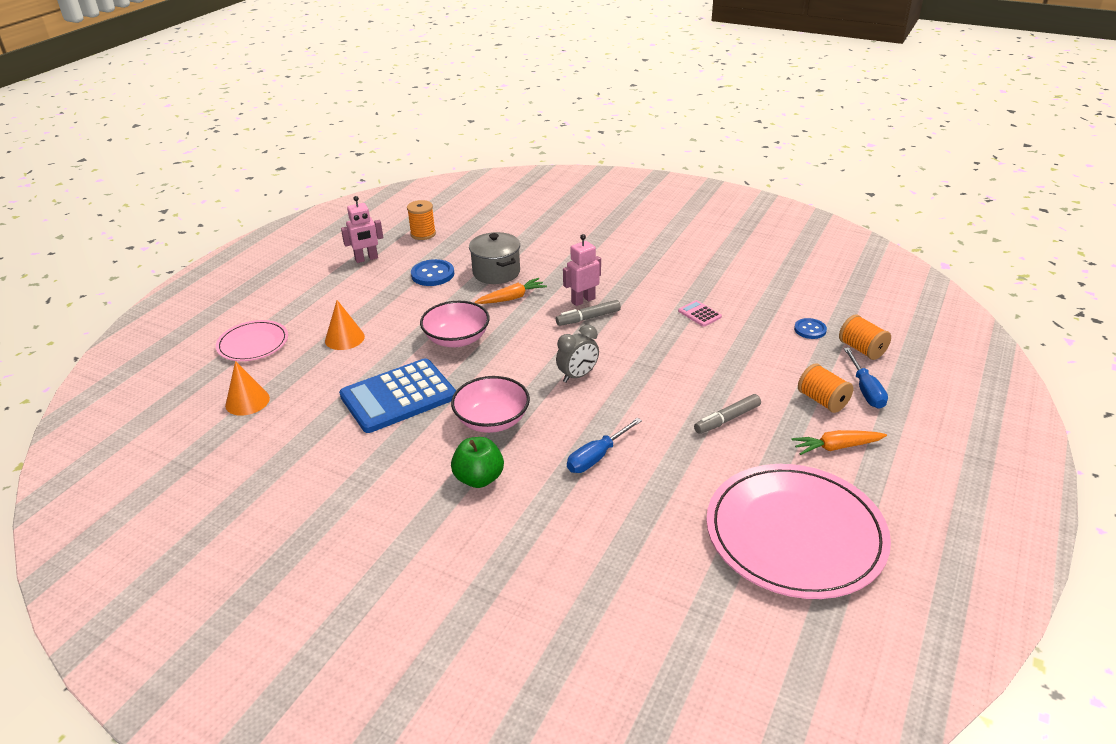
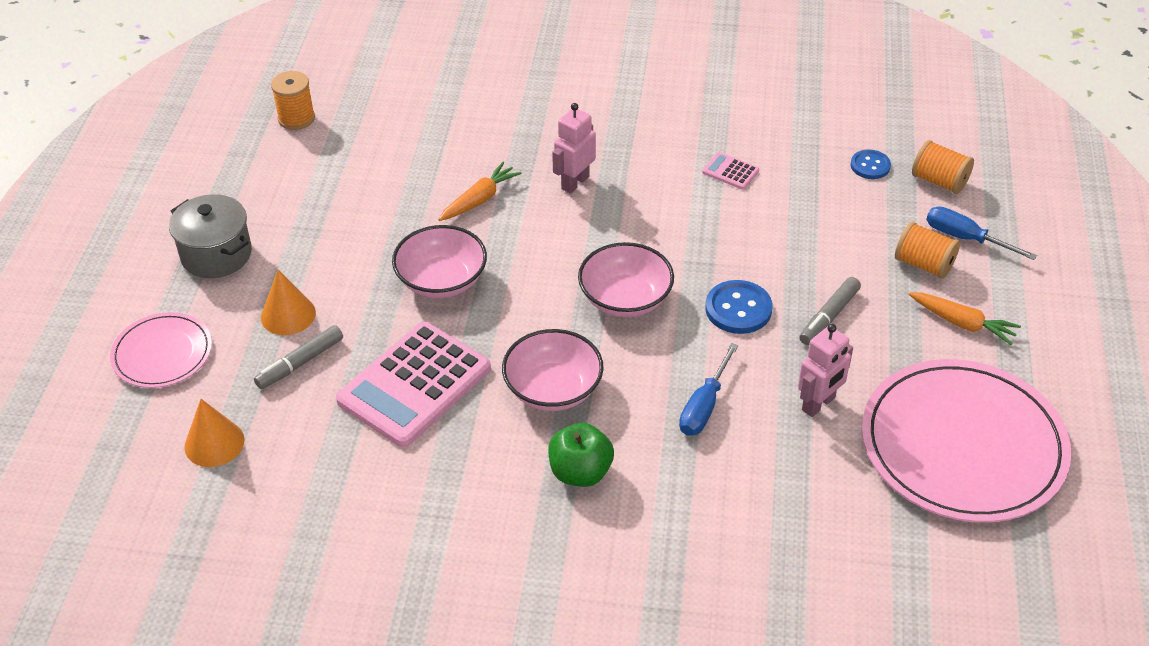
camera: 20 degrees left, 10 degrees up
(366, 259) = (239, 178): pink robot -> pink robot (819, 404)
(398, 396) = (414, 385): blue calculator -> pink calculator
(432, 274) = (350, 184): blue button -> blue button (738, 309)
(496, 272) = (436, 162): grey pot -> grey pot (216, 254)
(577, 376) = (625, 299): grey clock -> pink bowl
(588, 318) = (595, 209): grey marker -> grey marker (300, 363)
(836, 447) = (962, 323): orange carrot -> orange carrot turned 120 degrees counterclockwise
(865, 390) = (965, 238): blue screwdriver -> blue screwdriver turned 150 degrees clockwise

